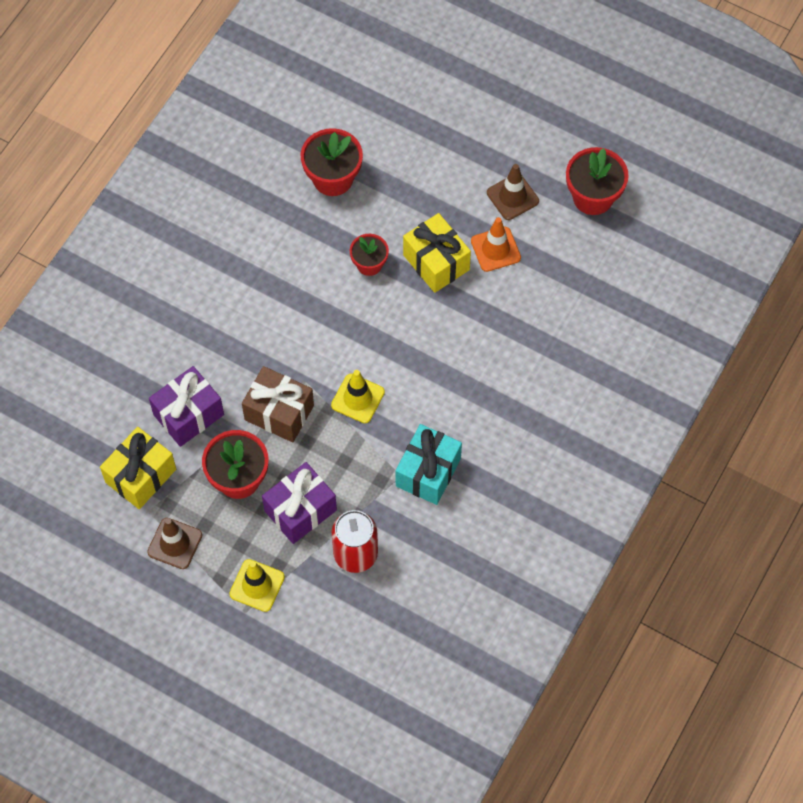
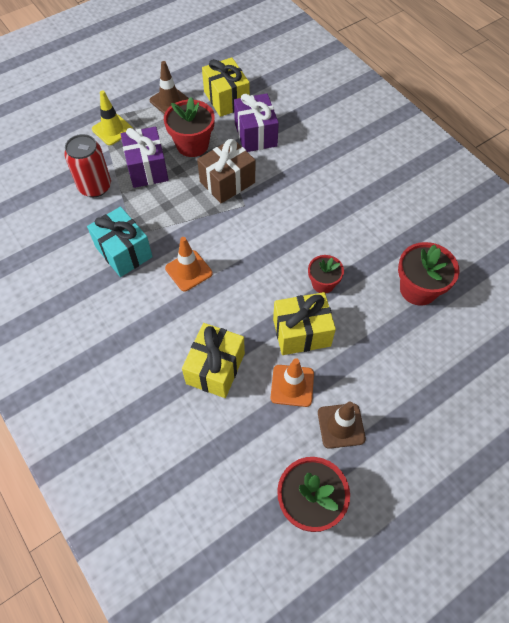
camera: 115 degrees right, 5 degrees down
(358, 398) = (210, 231): yellow traffic cone -> none
(418, 396) = (188, 271): none -> orange traffic cone
(513, 320) = (215, 368): none -> yellow gift

